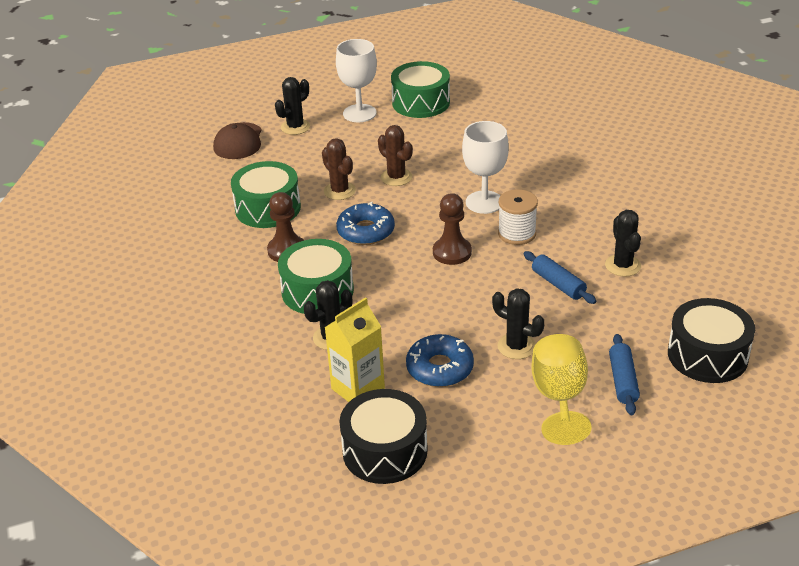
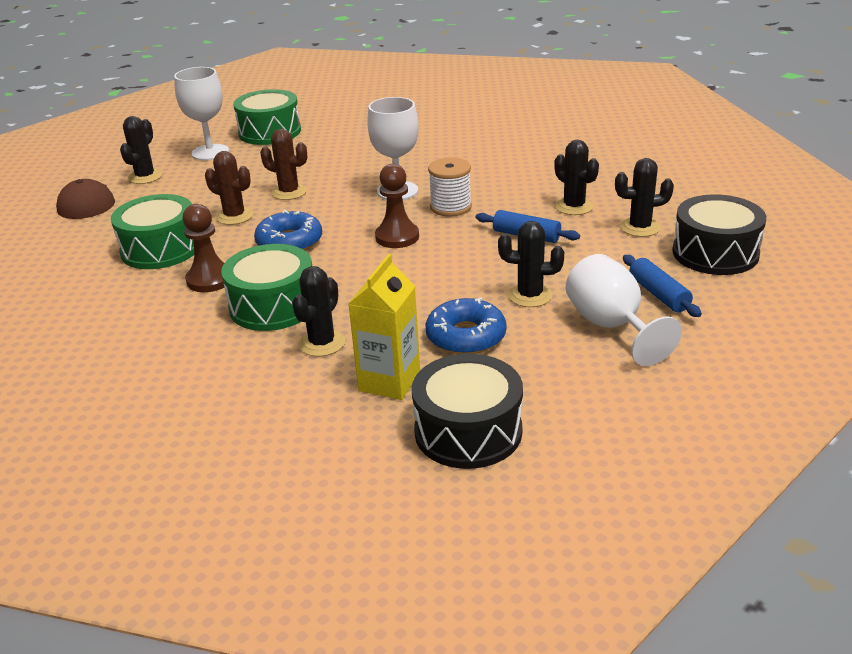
camera: 25 degrees left, 5 degrees down
(559, 398) = (611, 326): yellow goblet -> white goblet
(663, 306) = (640, 227): none -> black cactus

